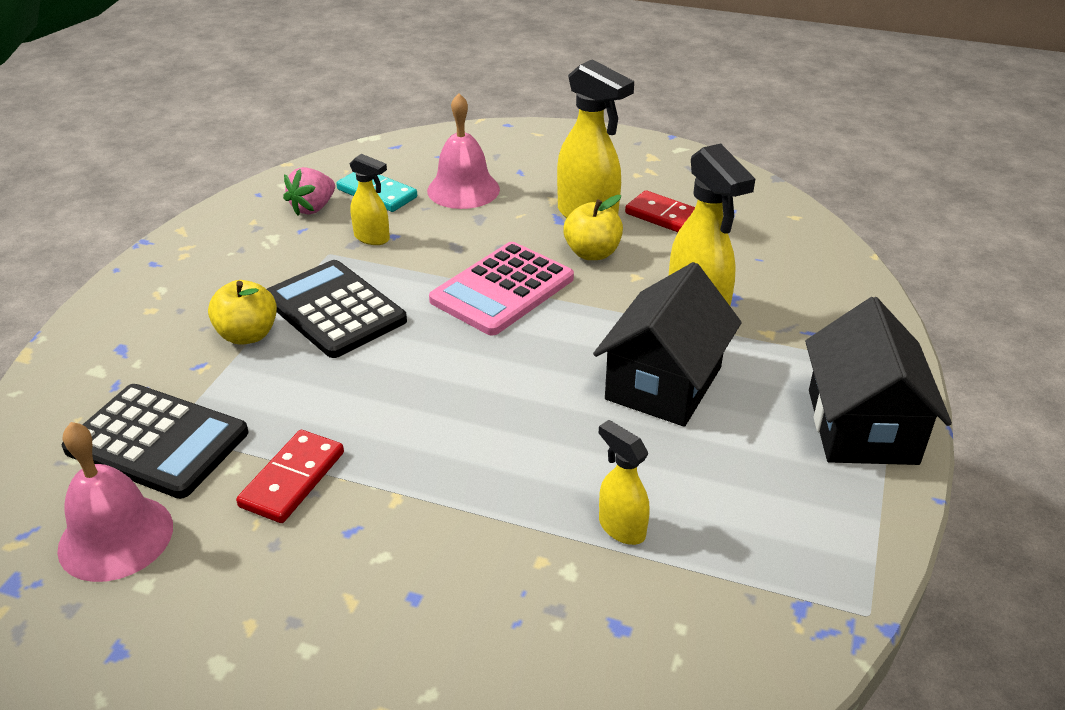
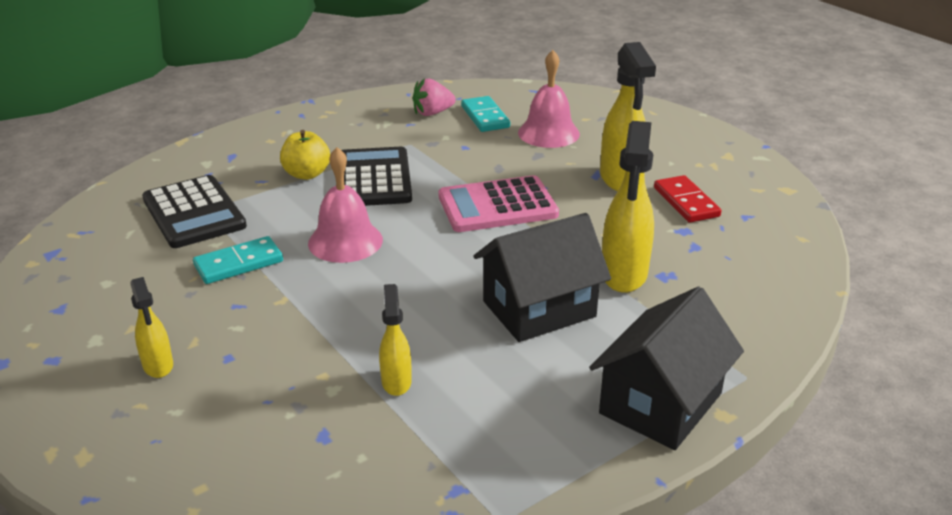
camera: 35 degrees right, 5 degrees down
(116, 537) = (120, 253): pink bell -> pink bell (345, 241)
(292, 479) = (238, 263): red domino -> turquoise domino
(372, 238) = (448, 144): yellow spray bottle -> yellow spray bottle (158, 366)
(592, 253) = (593, 205): yellow apple -> none

